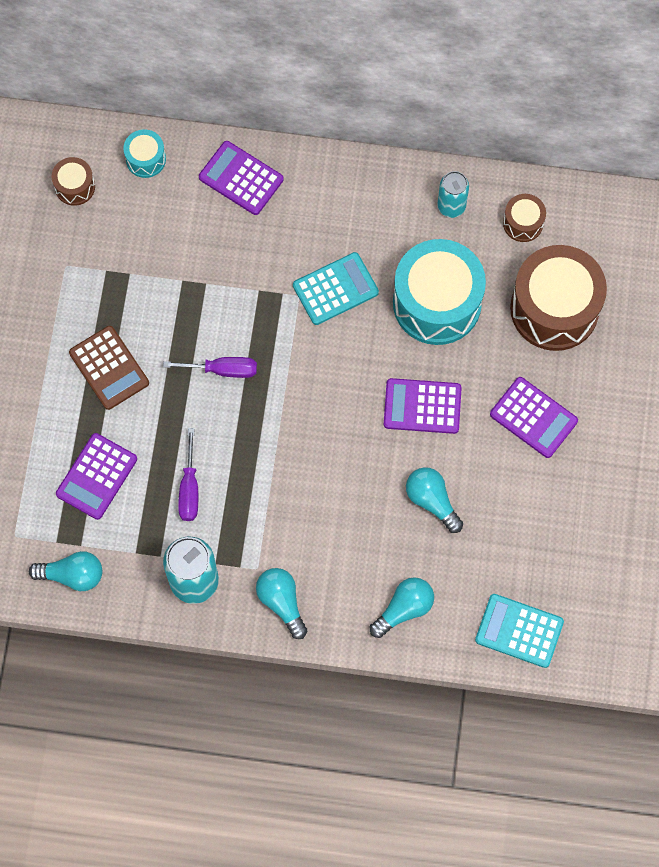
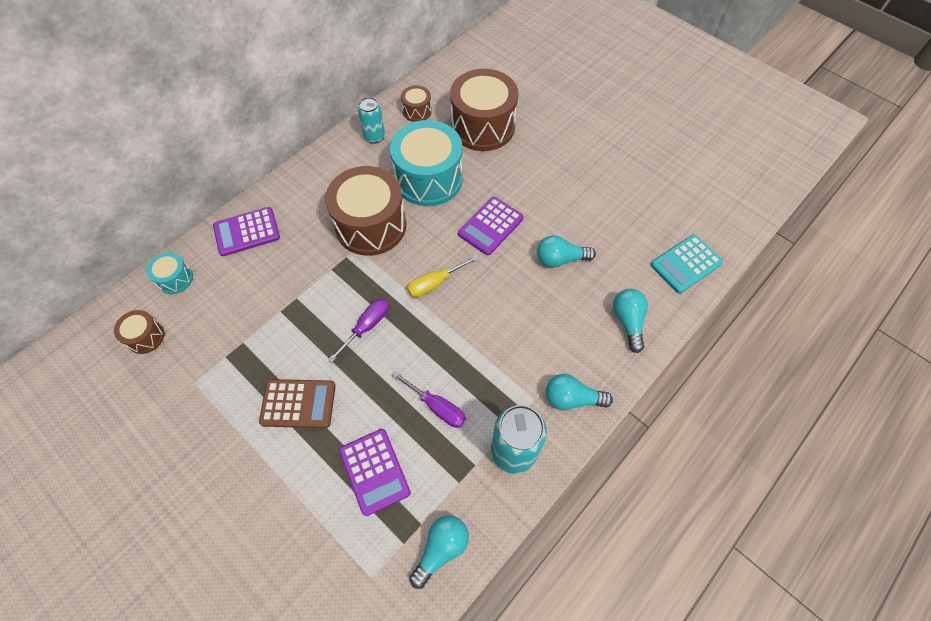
camera: 55 degrees left, 10 degrees down
(314, 398) = (435, 283): none -> yellow screwdriver
(335, 289) = (371, 225): turquoise calculator -> brown drum
(533, 417) = (544, 174): purple calculator -> none

